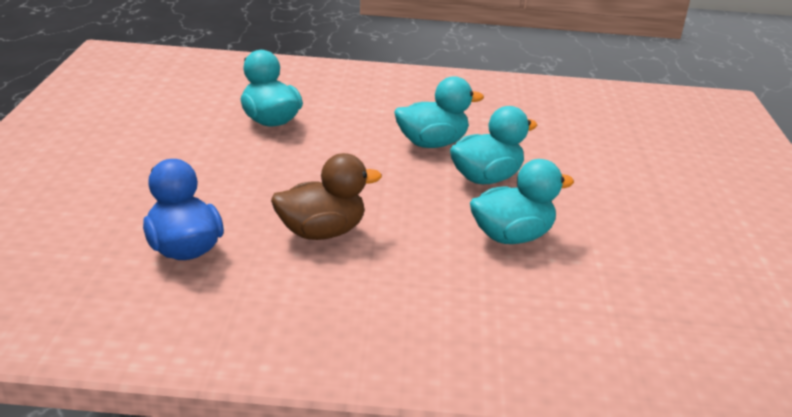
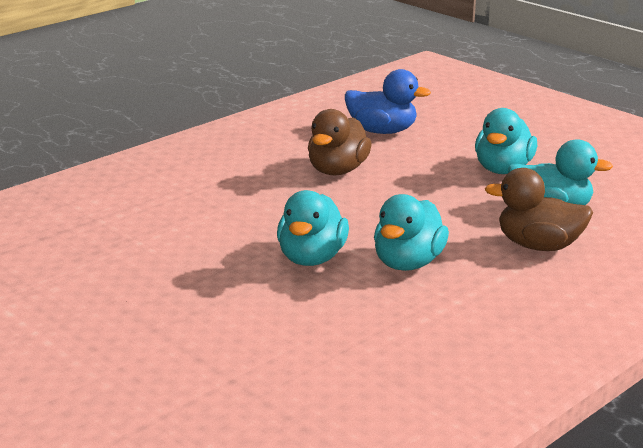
camera: 135 degrees right, 5 degrees down
(336, 111) = (538, 246): none -> brown duck
(511, 236) = (222, 227): turquoise duck -> turquoise duck (503, 169)

